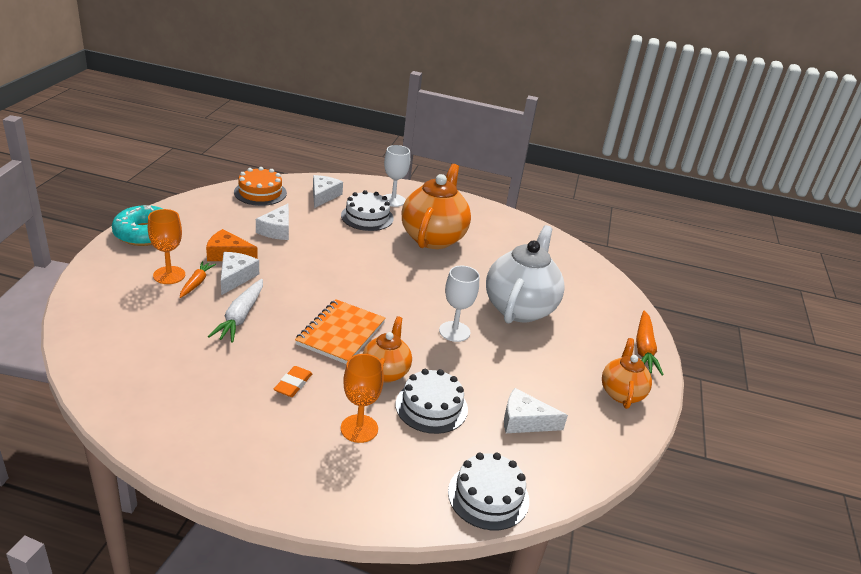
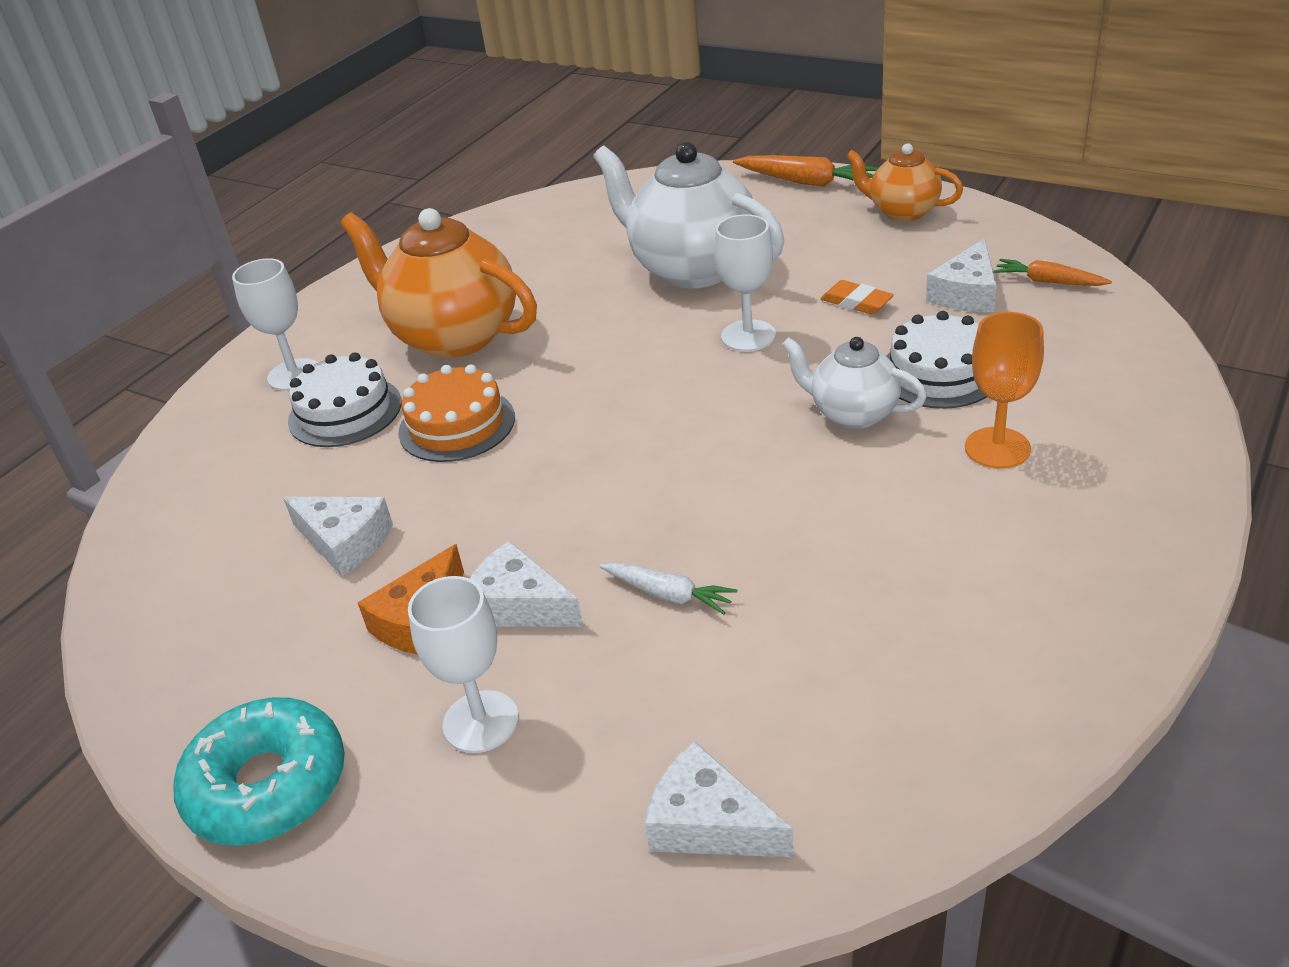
camera: 65 degrees left, 5 degrees up
(169, 275) = (481, 722): orange goblet -> white goblet
(196, 283) = (526, 670): orange carrot -> orange carrot (1048, 281)
(240, 317) = (669, 594): white carrot -> white carrot, size x0.64
(260, 192) = (160, 570): orange cake -> orange cake (457, 425)
(293, 384) = (886, 521): orange eraser -> orange eraser (856, 302)
(323, 196) = (228, 469): white cheese -> white cheese (709, 823)
(341, 333) = (740, 460): orange notebook -> none
(386, 372) = (853, 413): orange teapot -> white teapot
(488, 496) = (1123, 338): white cake -> none

